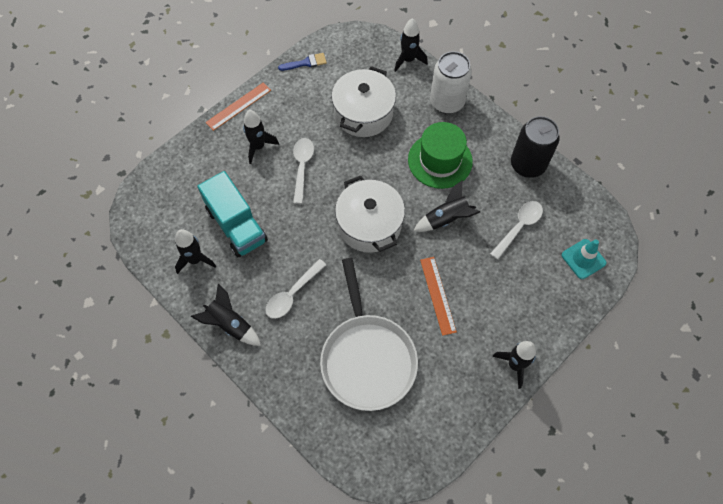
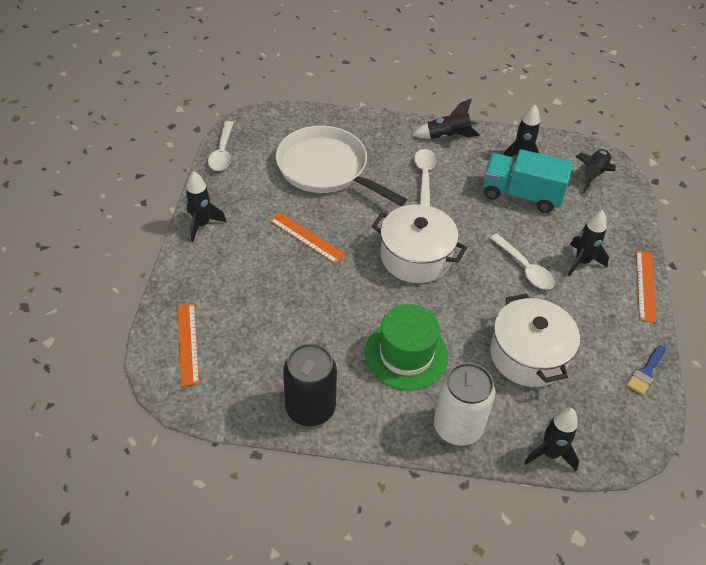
camera: 140 degrees right, 15 degrees down
(446, 219) = (351, 302): black rocket -> black rocket (593, 175)
(519, 227) = (274, 336): white spoon -> white spoon (222, 152)
(583, 259) = (188, 343): turquoise traffic cone -> orange ruler

